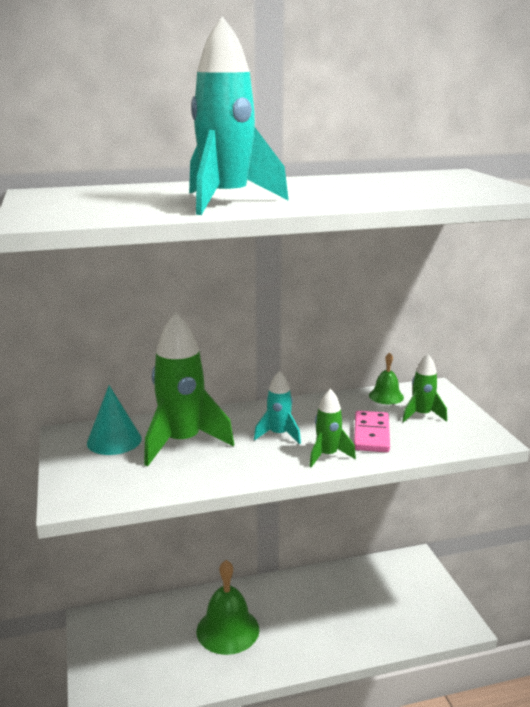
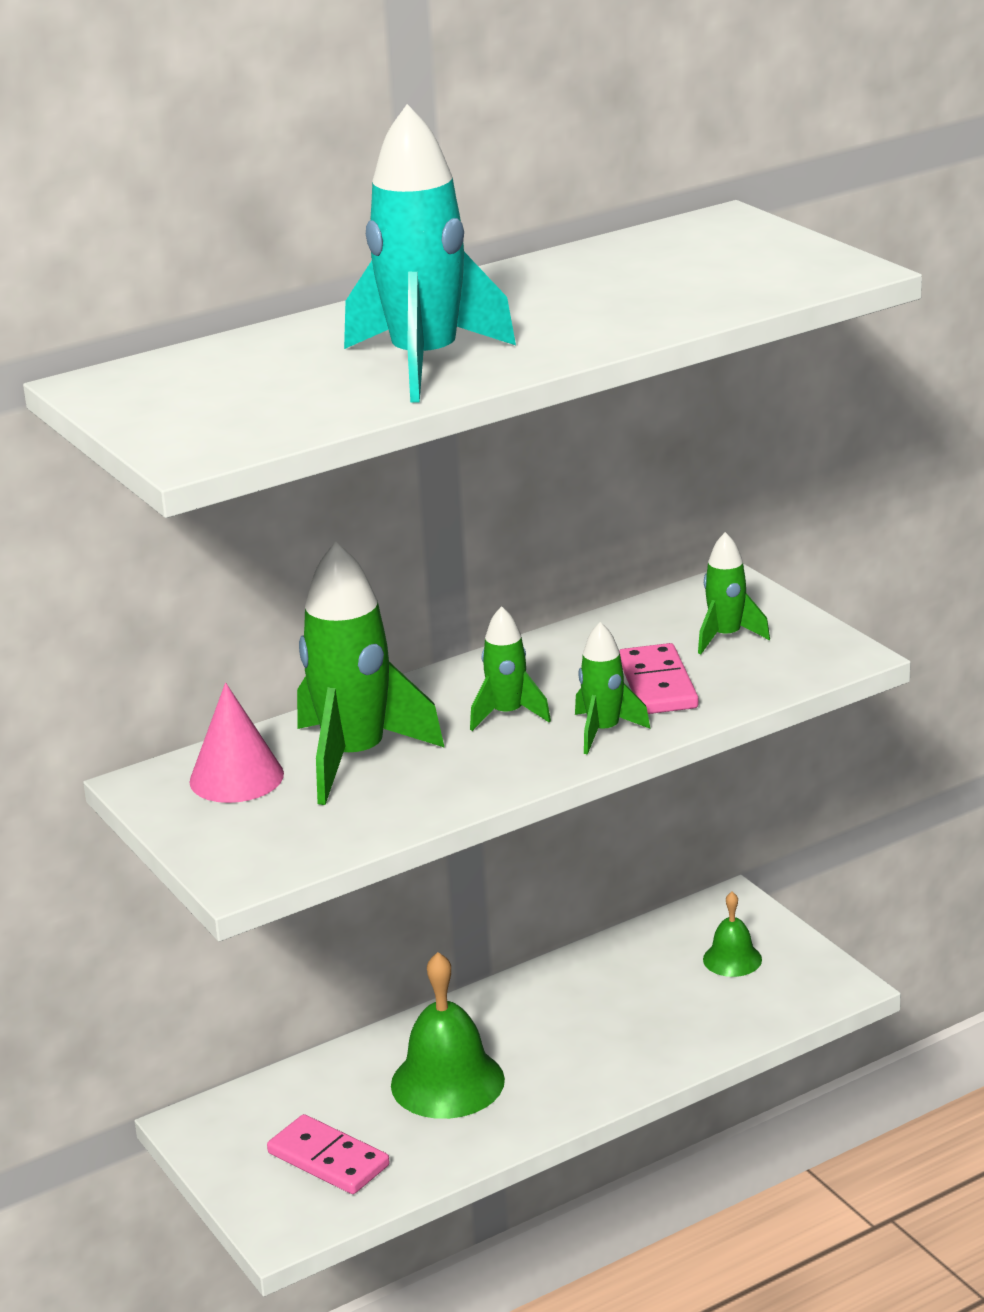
camera: 15 degrees left, 5 degrees up
(114, 440) = (236, 777): turquoise cone -> pink cone
(144, 662) = (328, 1159): none -> pink domino
(278, 435) = (507, 714): turquoise rocket -> green rocket
(386, 396) = (653, 614): green bell -> green bell (732, 959)

